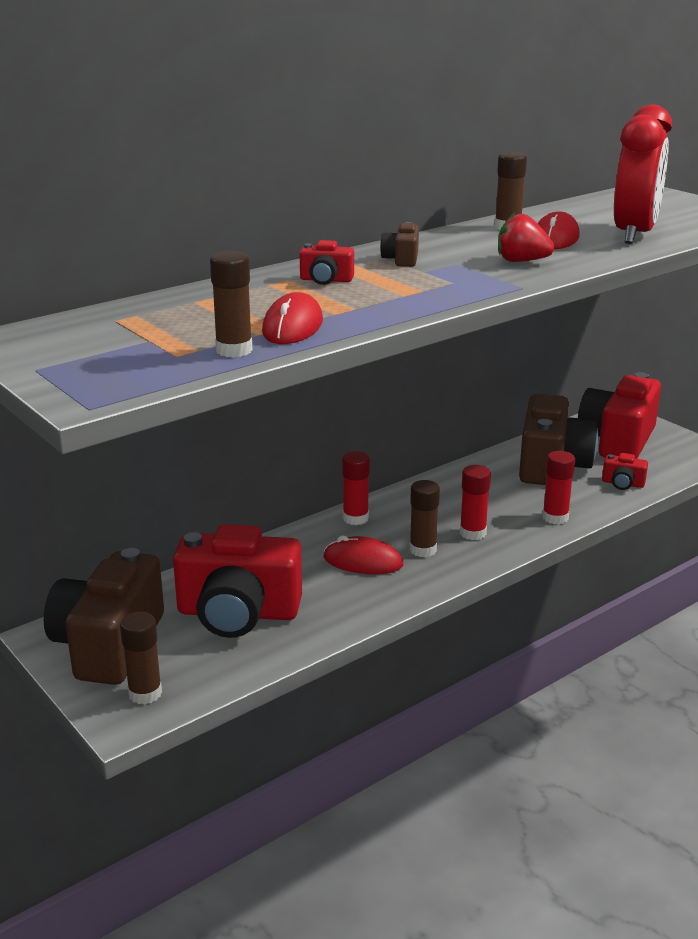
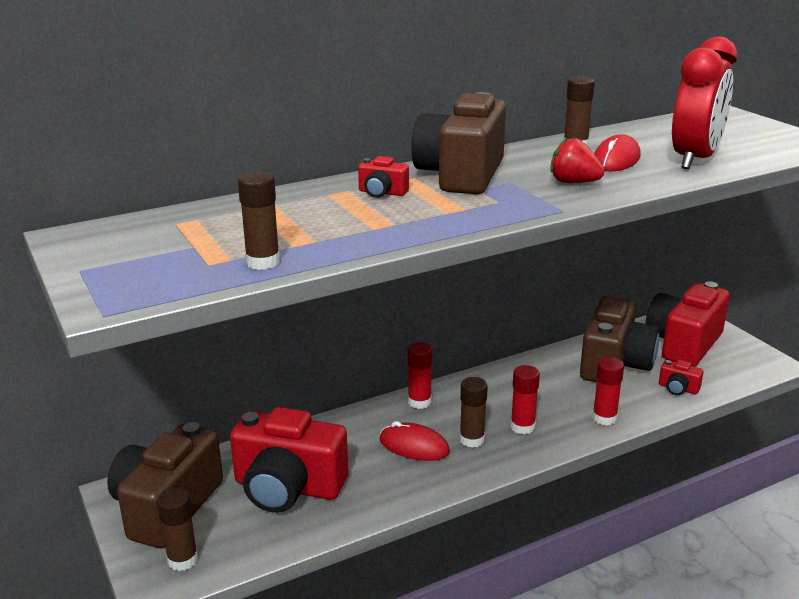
camera: 10 degrees right, 0 degrees up
(293, 326) = (328, 240): red mouse -> none
(401, 259) = (461, 175): brown camera -> brown camera, size x2.39

